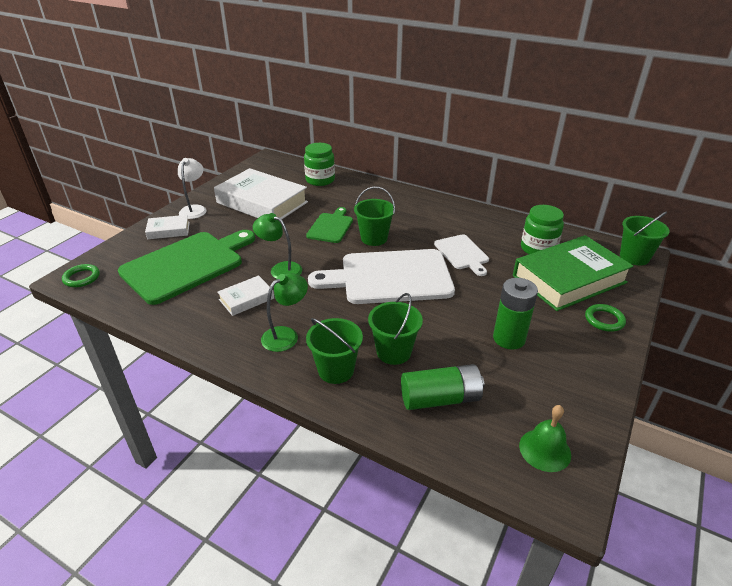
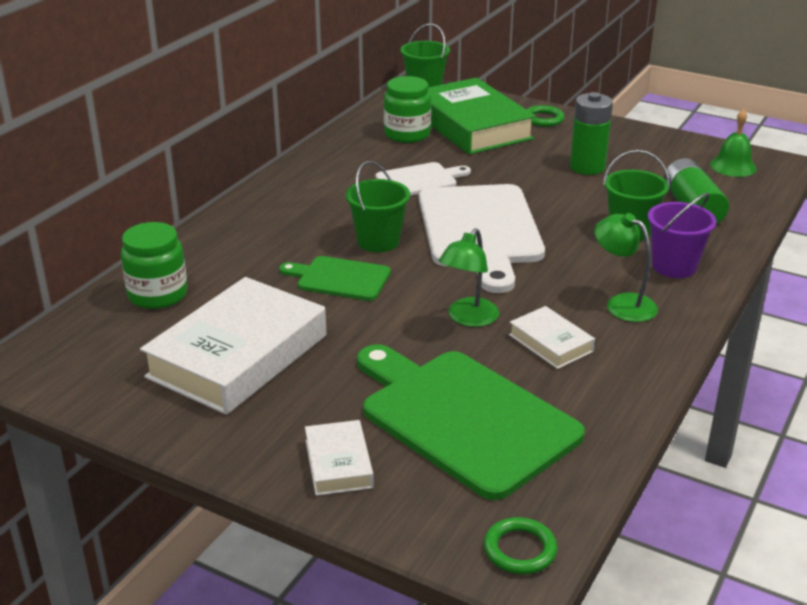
camera: 90 degrees left, 5 degrees down
(195, 209) = (250, 442): white lamp -> none
(336, 370) = (674, 266): green bucket -> purple bucket

